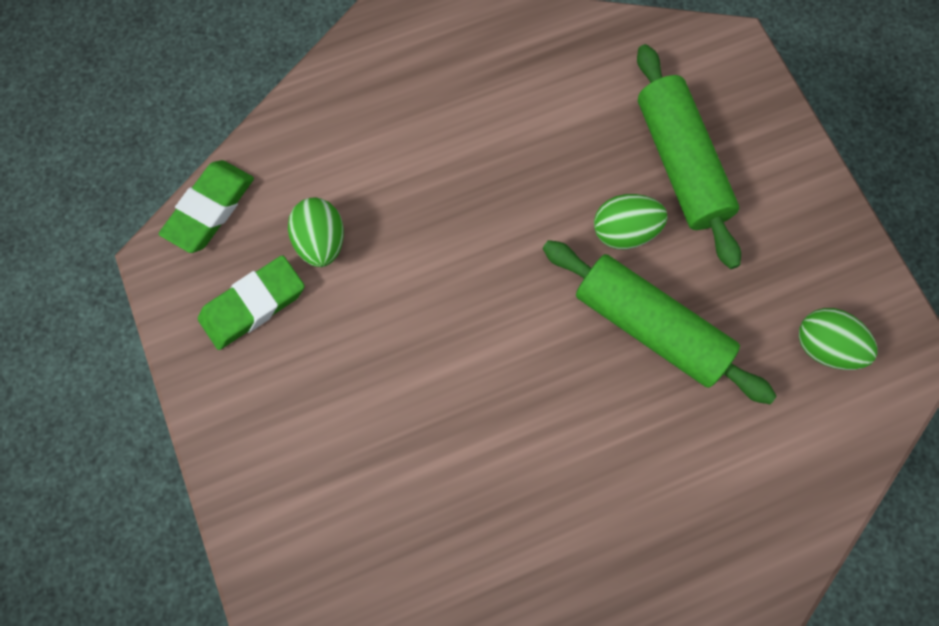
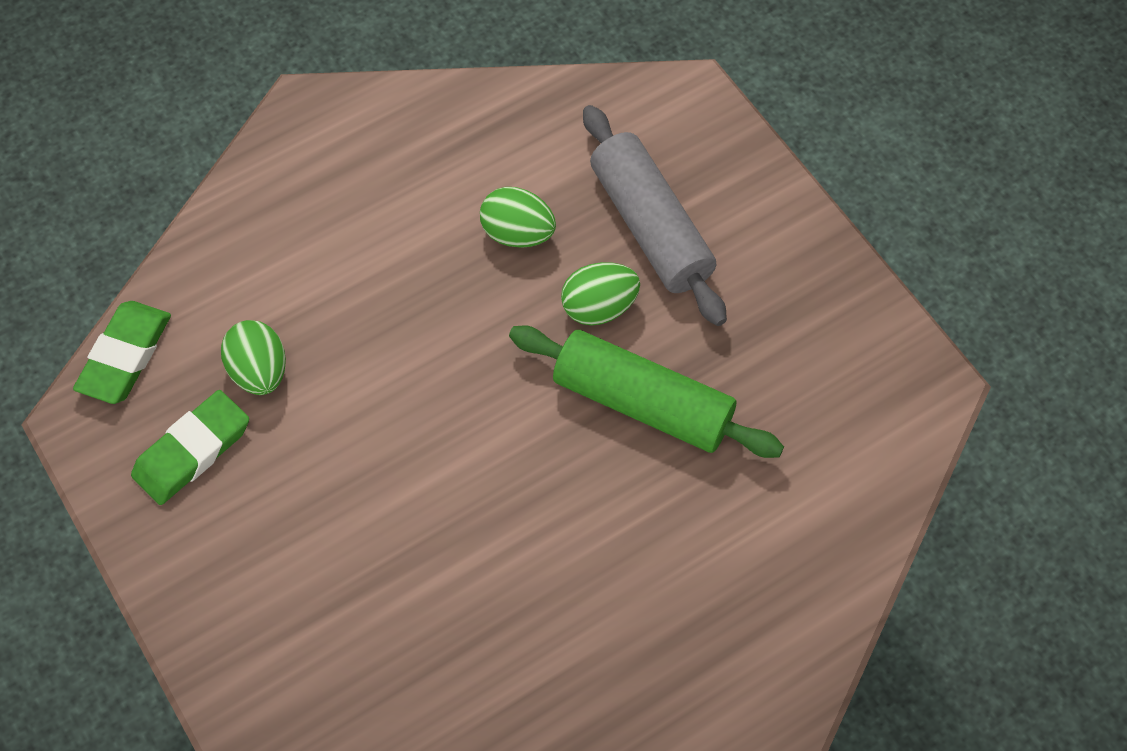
camera: 10 degrees left, 10 degrees down
(680, 164) = (650, 227): green rolling pin -> grey rolling pin
(825, 346) = (835, 393): green egg -> green egg (517, 233)

